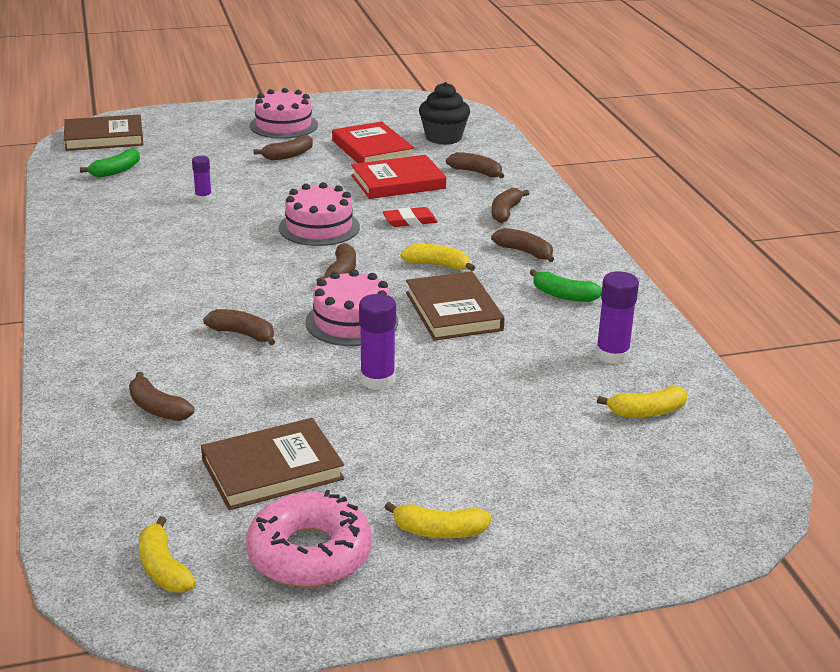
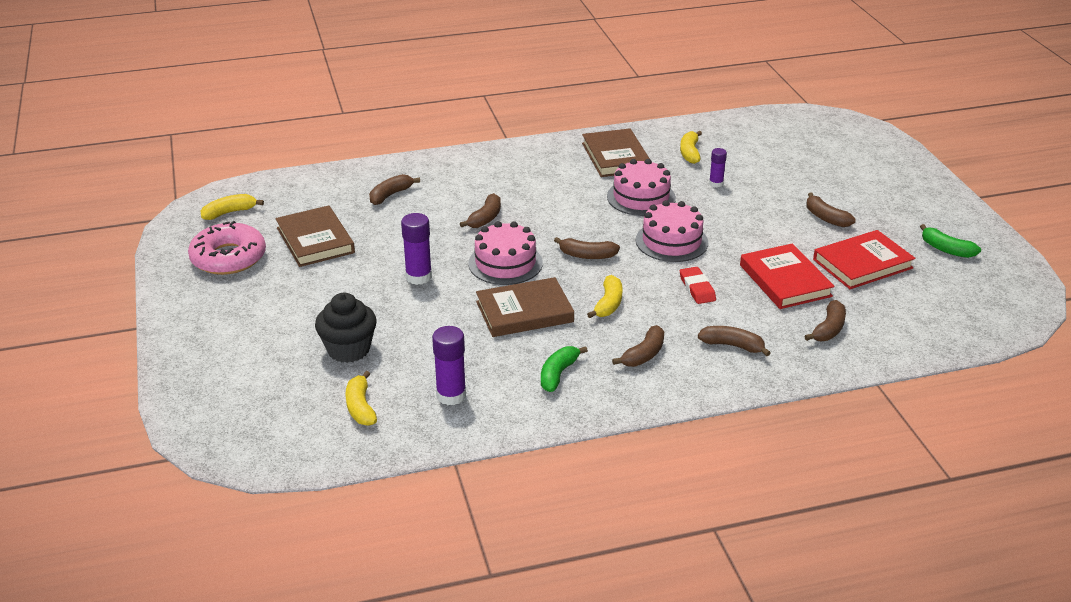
camera: 90 degrees right, 5 degrees up
(104, 137) = (826, 128): brown book -> brown book (615, 157)
(116, 171) = (757, 141): green banana -> green banana (946, 249)
(283, 125) = (902, 211): pink cake -> pink cake (641, 197)
(439, 531) = (236, 304): yellow banana -> yellow banana (690, 153)
(443, 138) = (918, 308): black cupcake -> black cupcake (348, 349)

